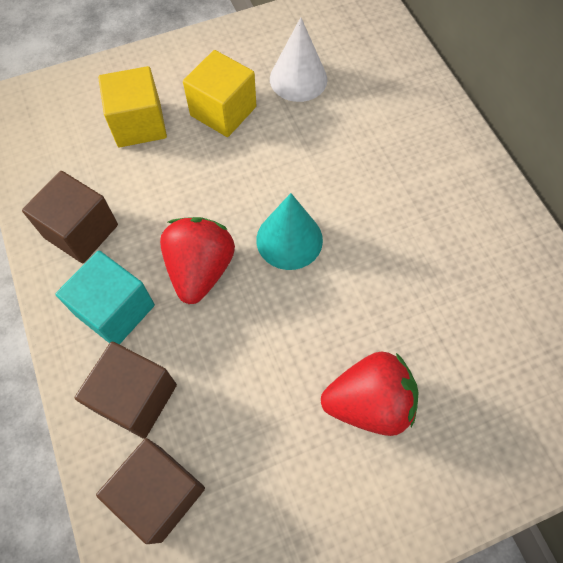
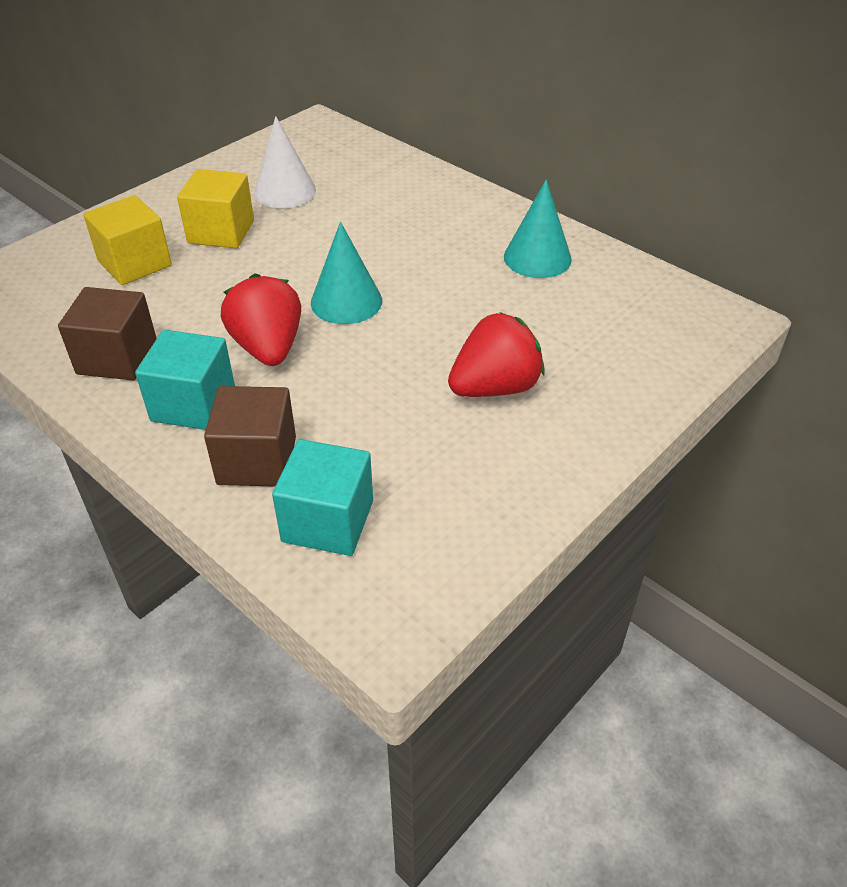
camera: 25 degrees left, 20 degrees down
(160, 493) = (328, 521): brown cube -> turquoise cube
(487, 252) = (537, 258): none -> turquoise cone

